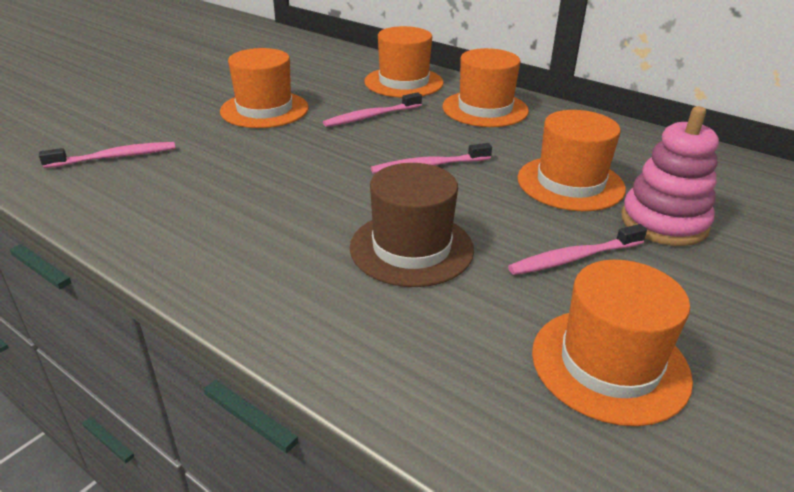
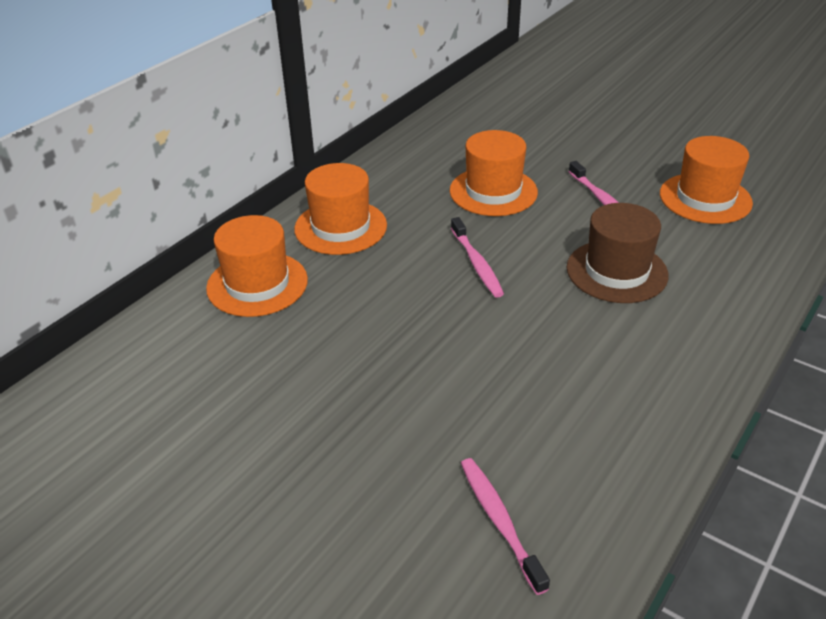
camera: 90 degrees left, 5 degrees up
(264, 109) = (342, 399): orange hat -> none
(371, 116) = (363, 305): pink toothbrush -> none
(664, 222) = (542, 160): pink stacking toy -> none

